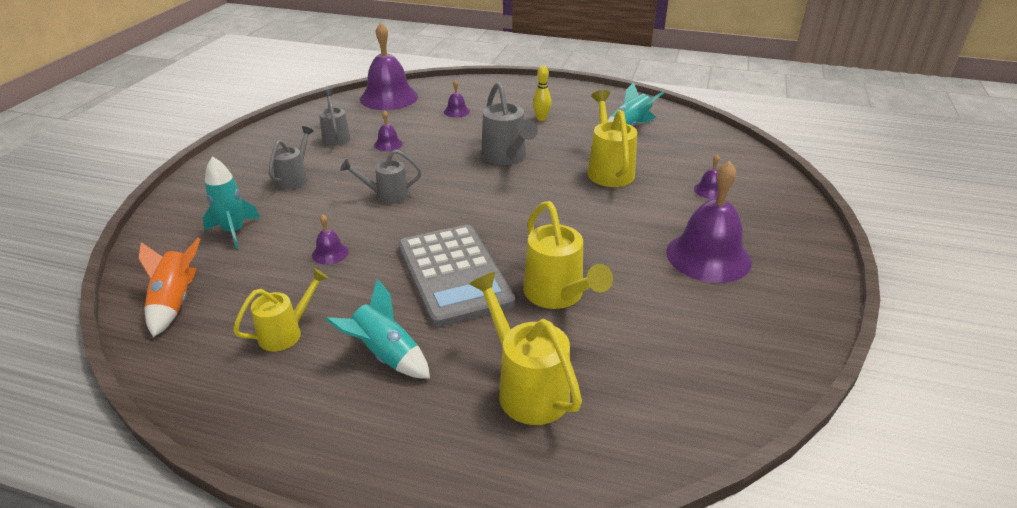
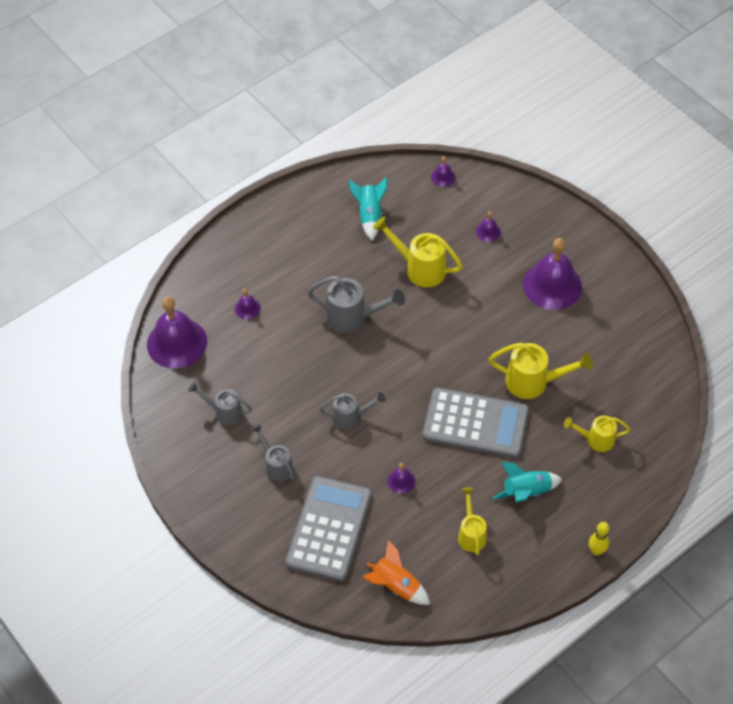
camera: 55 degrees left, 20 degrees up
(234, 231) = (329, 529): turquoise rocket -> grey calculator
(387, 195) = (350, 417): grey watering can -> grey watering can turned 120 degrees counterclockwise
(388, 144) = (268, 382): purple bell -> purple bell (443, 177)
(527, 388) = (596, 440): yellow watering can -> yellow watering can, size x0.64
(541, 118) = (309, 260): yellow bowling pin -> yellow bowling pin (596, 551)

